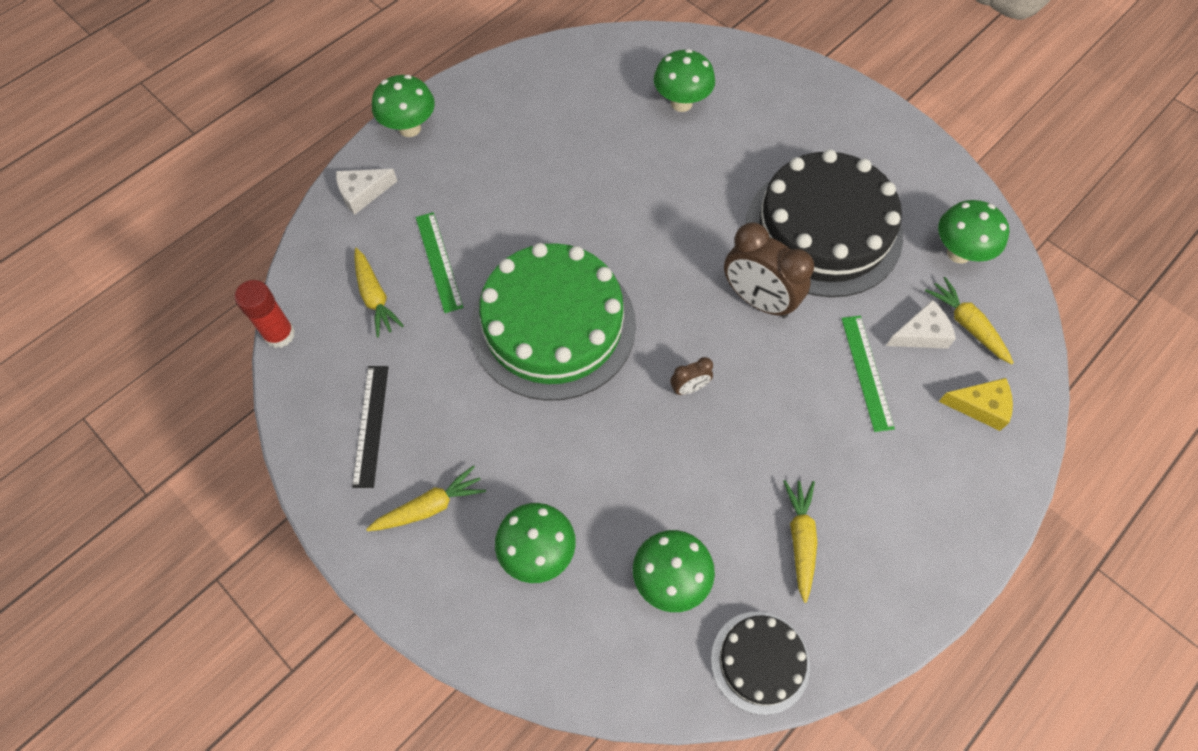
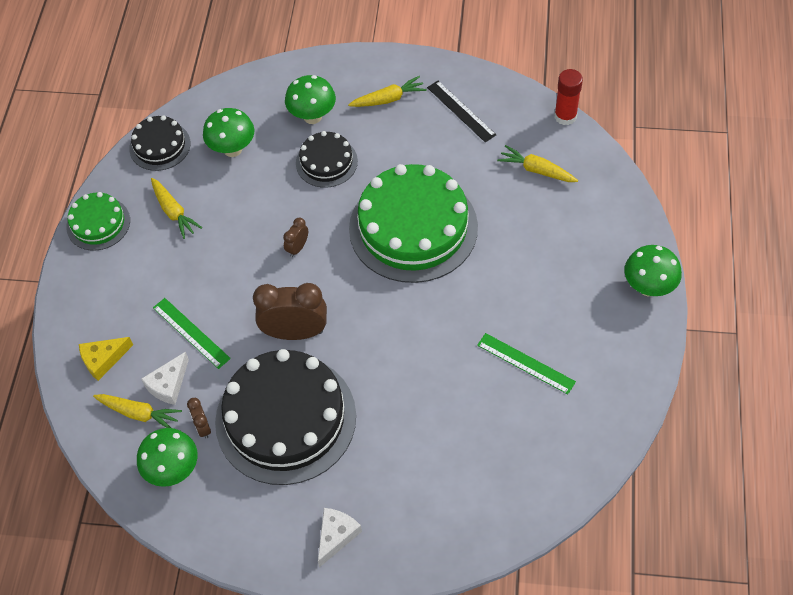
camera: 145 degrees right, 5 degrees down
(362, 193) = (621, 222): white cheese -> white cheese (336, 536)
(430, 507) = (388, 99): yellow carrot -> yellow carrot turned 135 degrees counterclockwise
(438, 261) = (523, 215): green ruler -> green ruler (526, 363)
(574, 473) = (326, 162): none -> black cake
(681, 103) = (476, 455): green mushroom -> none
(905, 593) = (98, 223): none -> green cake
(908, 272) = (203, 427): none -> brown clock

